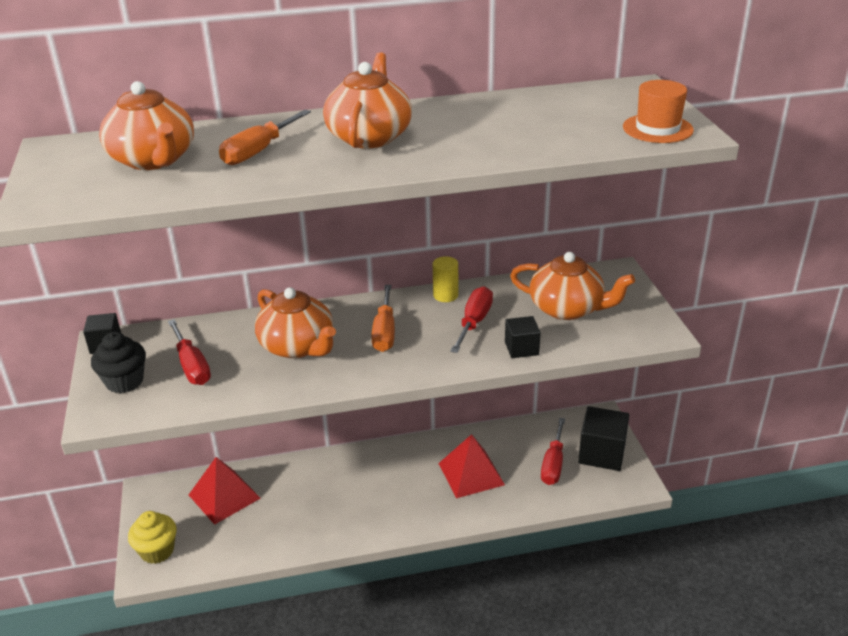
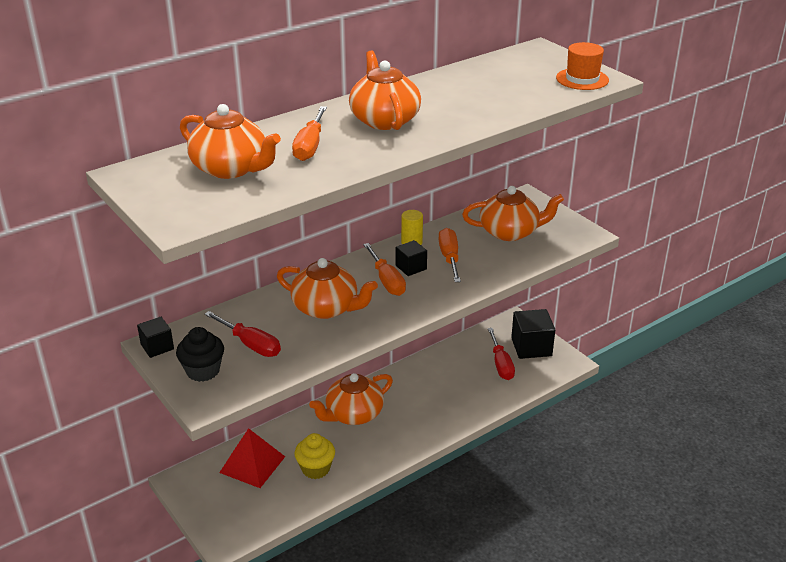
camera: 25 degrees left, 0 degrees up
(157, 551) = (225, 523): yellow cupcake -> yellow cupcake (315, 469)
(357, 473) = (353, 414): none -> orange teapot
(471, 474) = (443, 389): red pyramid -> none
(474, 322) = (449, 258): red screwdriver -> orange screwdriver
(521, 348) = (499, 268): black cube -> black cube (411, 267)

